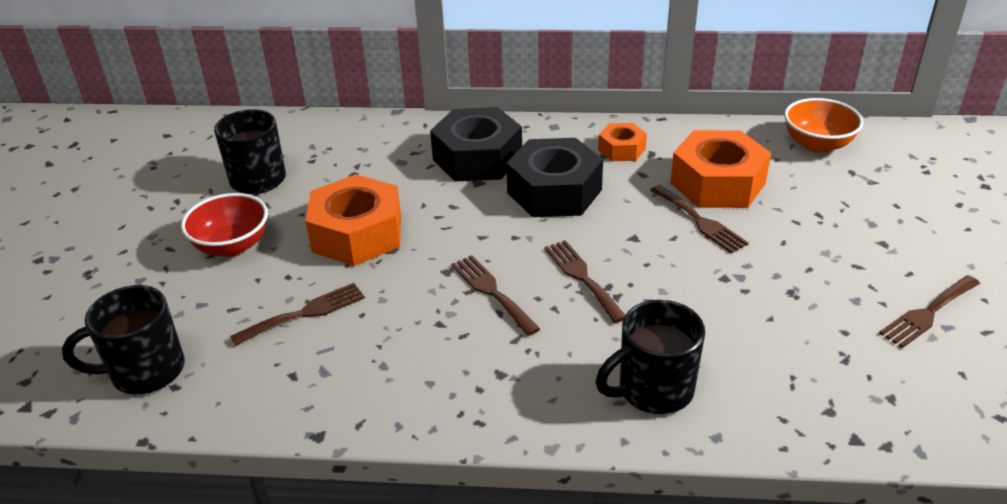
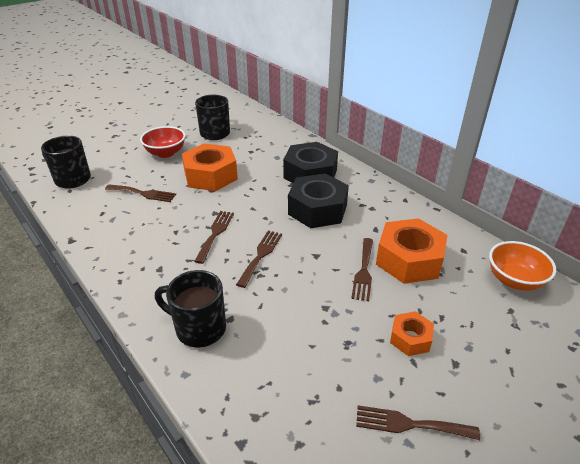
camera: 45 degrees right, 0 degrees up
(621, 149) = (386, 211): orange nut -> orange nut (410, 338)

